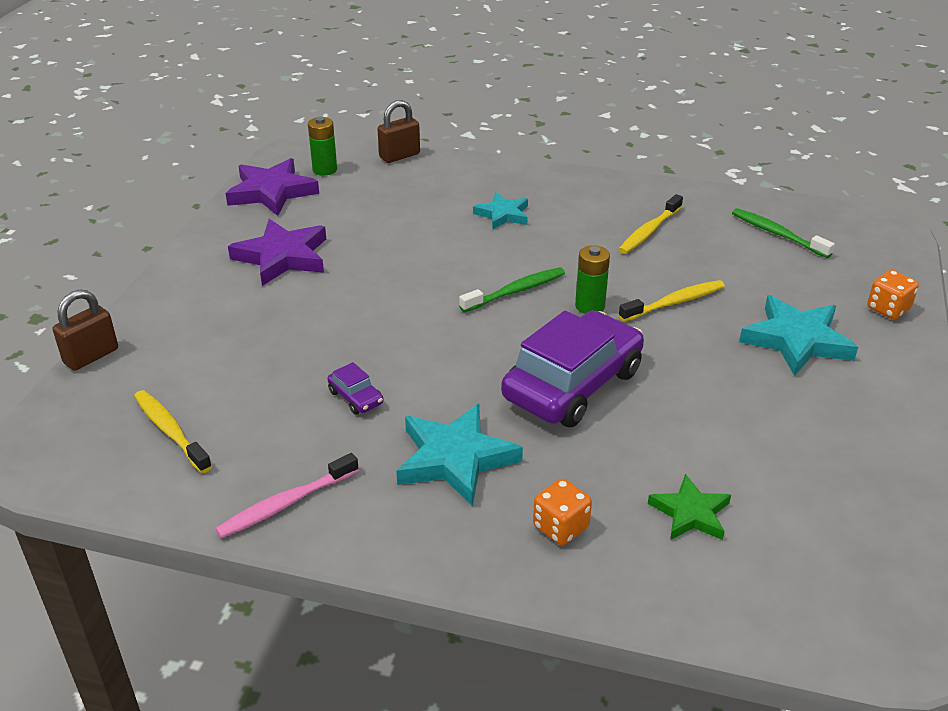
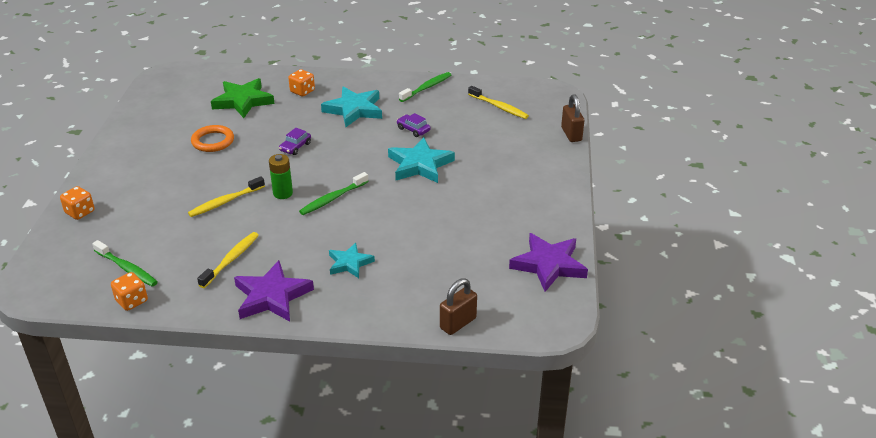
camera: 170 degrees right, 0 degrees up
(91, 356) = (571, 134): brown padlock -> brown padlock turned 45 degrees counterclockwise
(282, 257) = (503, 207): purple star -> purple star (271, 296)
(286, 503) = (426, 88): pink toothbrush -> green toothbrush
(325, 170) = (518, 296): green battery -> none
(573, 385) = (295, 147): purple car -> purple car, size x0.40
(690, 513) = (243, 101): green star -> green star, size x1.63
(726, 414) = (213, 141): none -> orange ring
(754, 203) = (132, 301): none -> orange dice
(796, 340) = (154, 185): turquoise star -> turquoise star (420, 165)

